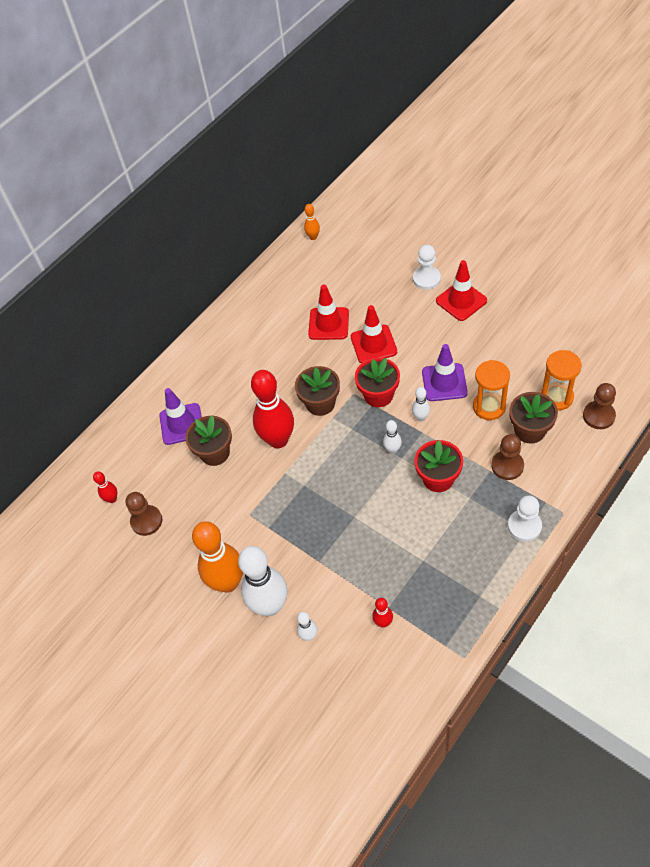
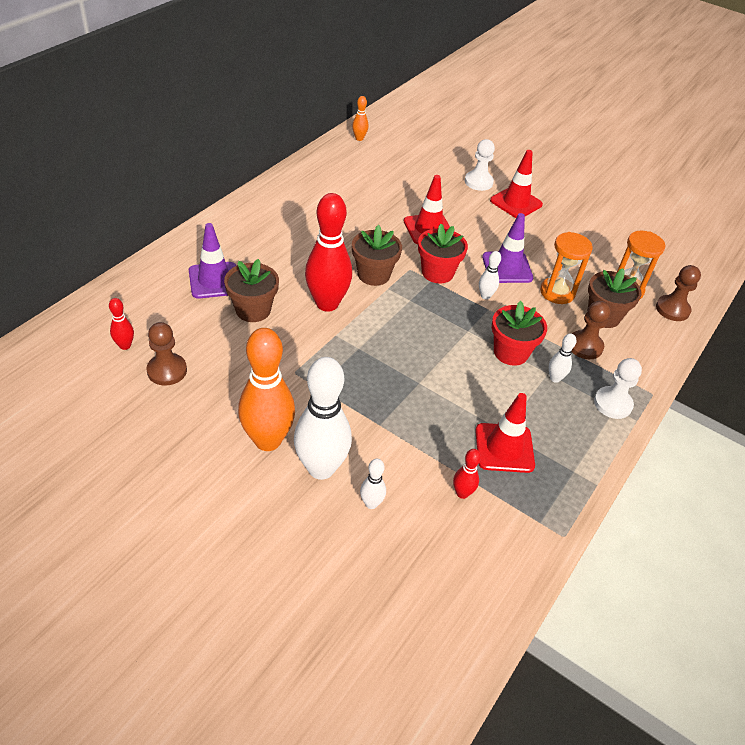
camera: 15 degrees left, 10 degrees down
(328, 324) = (379, 208): red traffic cone -> red traffic cone (504, 448)
(392, 450) = (457, 322): white bowling pin -> white bowling pin (555, 378)

